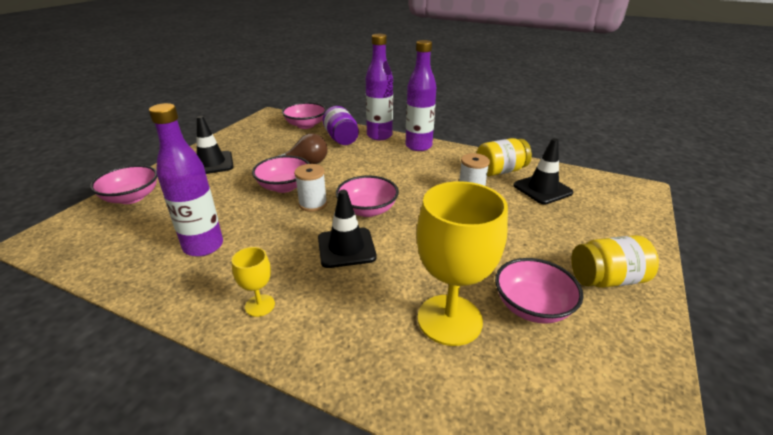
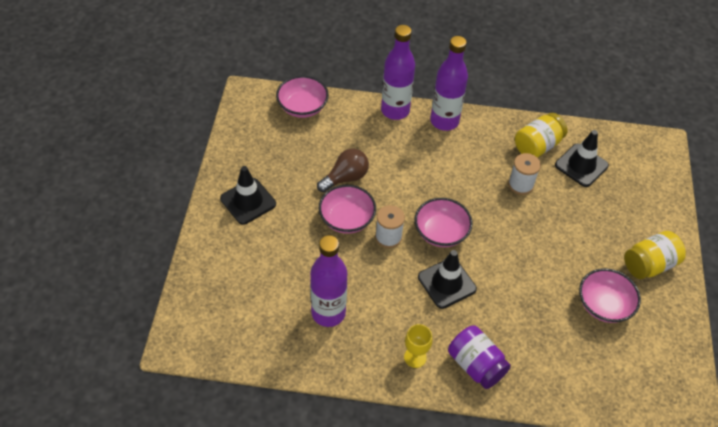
camera: 20 degrees left, 20 degrees up
(131, 197) = (210, 271): pink bowl -> none
(341, 139) = (357, 125): purple jar -> purple jar (476, 365)
(449, 319) = (552, 332): yellow goblet -> none

